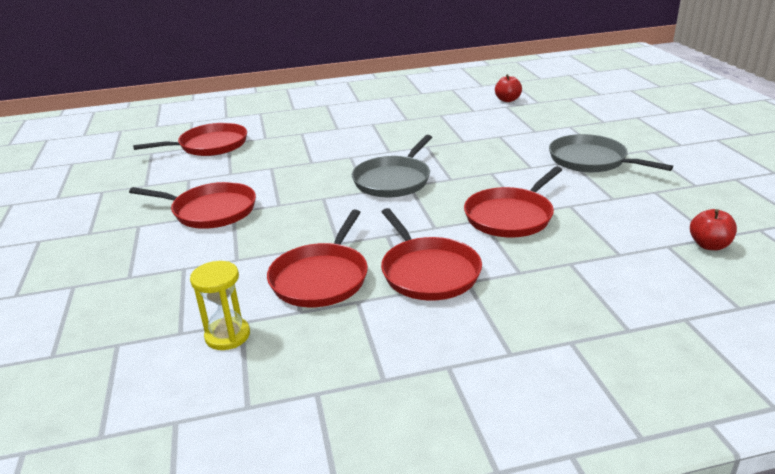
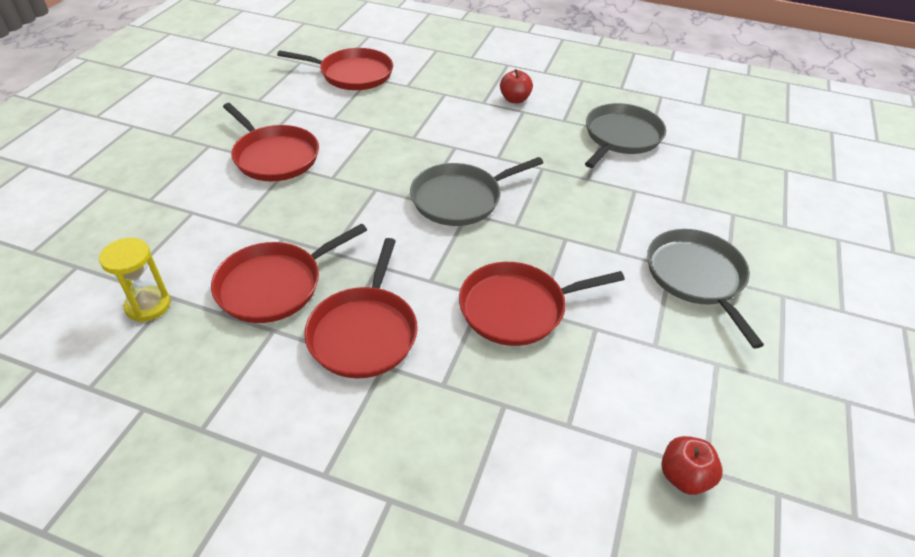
camera: 30 degrees right, 15 degrees up
(455, 115) = (621, 137): none -> grey pan
(507, 100) = (706, 140): red apple -> red apple (514, 99)

